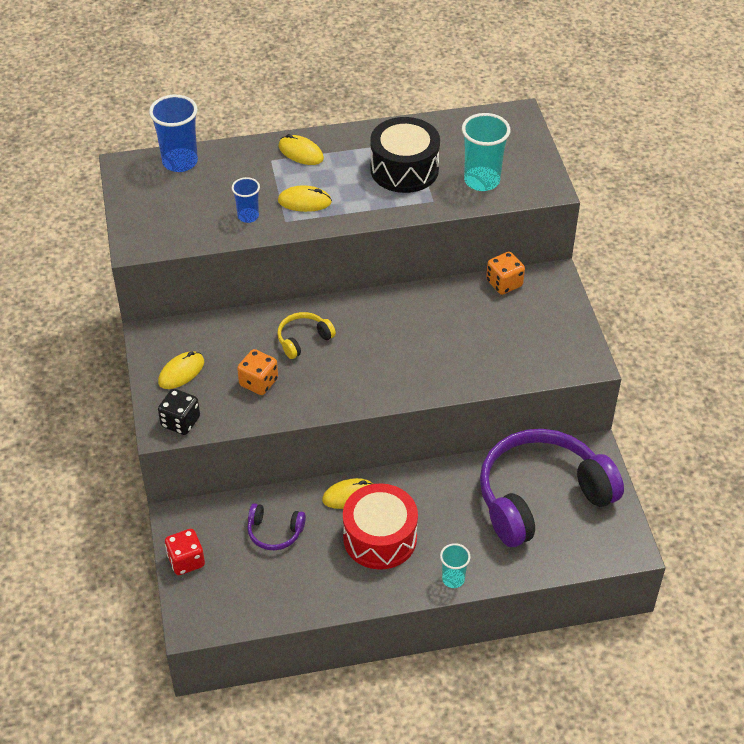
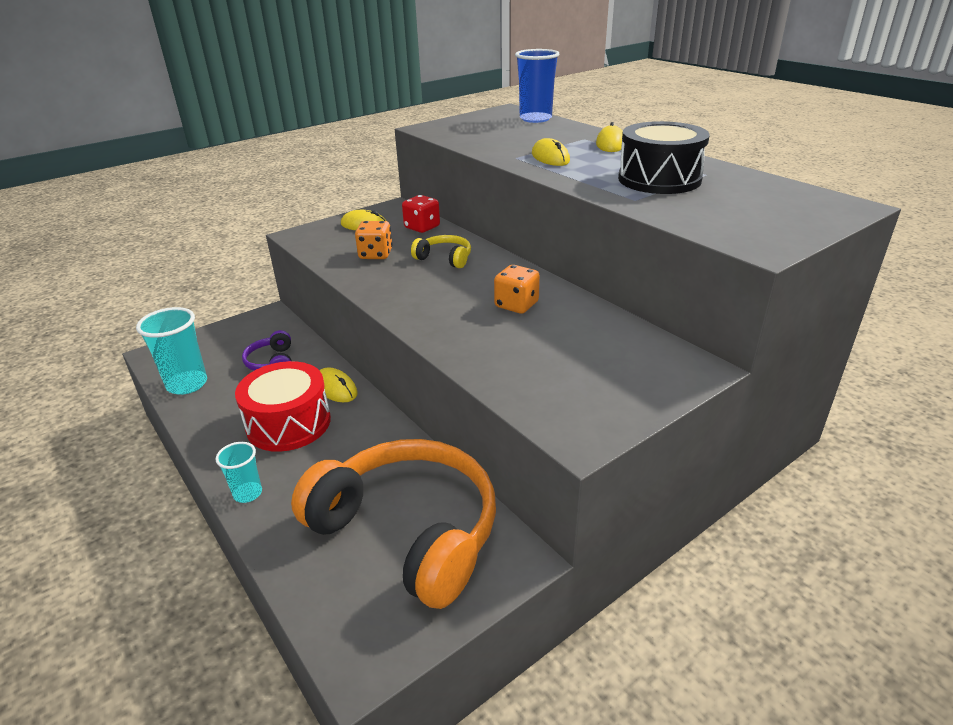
camera: 65 degrees right, 15 degrees down
(180, 422) = (308, 239): black dice -> none
(186, 561) = (224, 331): red dice -> red dice (422, 227)
(248, 216) = (503, 146): blue cup -> none
(482, 181) = (707, 213): turquoise cup -> turquoise cup (187, 384)
(504, 283) = (642, 337): orange dice -> orange dice (516, 305)
(541, 497) = (408, 531): purple headphones -> orange headphones

